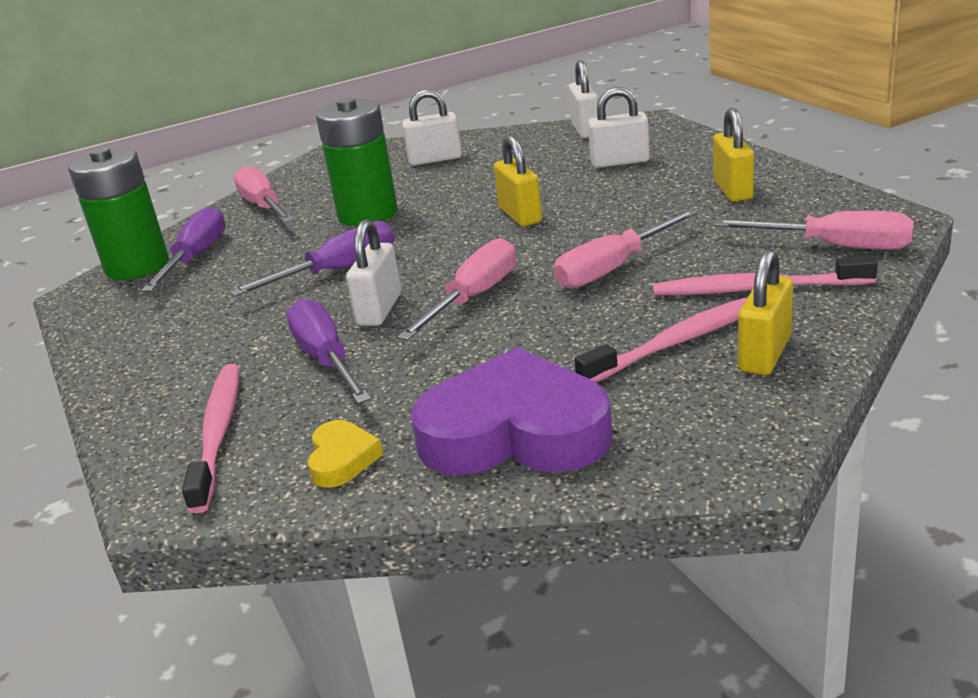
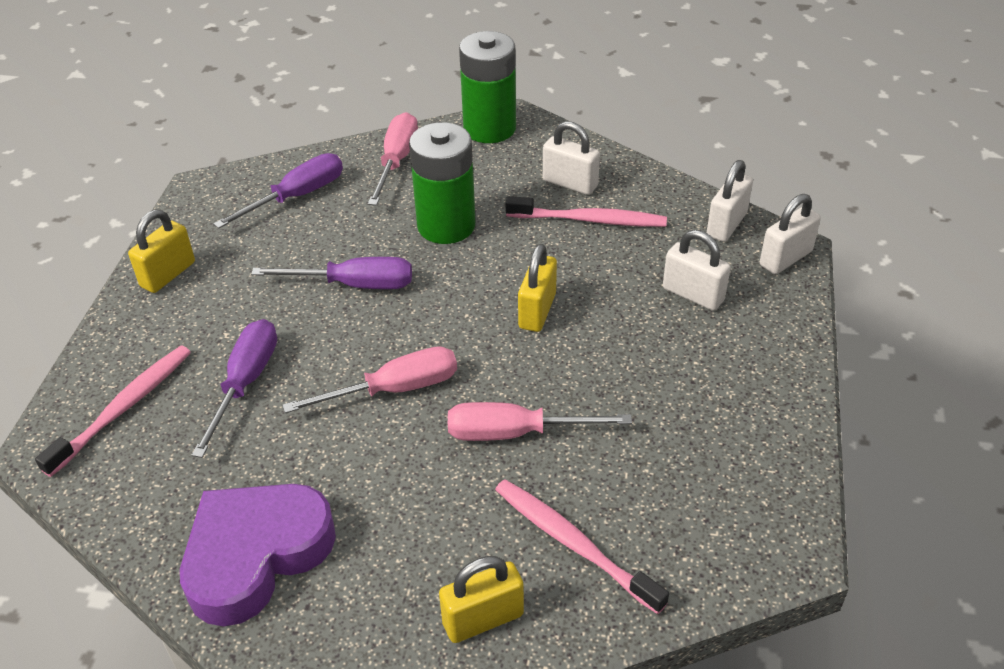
camera: 35 degrees right, 15 degrees up
(137, 266) = (257, 180): green battery -> green battery (489, 128)
(342, 459) = (151, 493): yellow heart -> none
(379, 309) = (329, 353): white padlock -> white padlock (785, 258)
(515, 432) = (256, 555): purple heart -> purple heart turned 90 degrees counterclockwise
(679, 342) = (450, 555): pink toothbrush -> pink toothbrush (589, 220)
(733, 190) = (724, 405): yellow padlock -> yellow padlock (168, 274)
(835, 246) = (696, 544): pink screwdriver -> none

